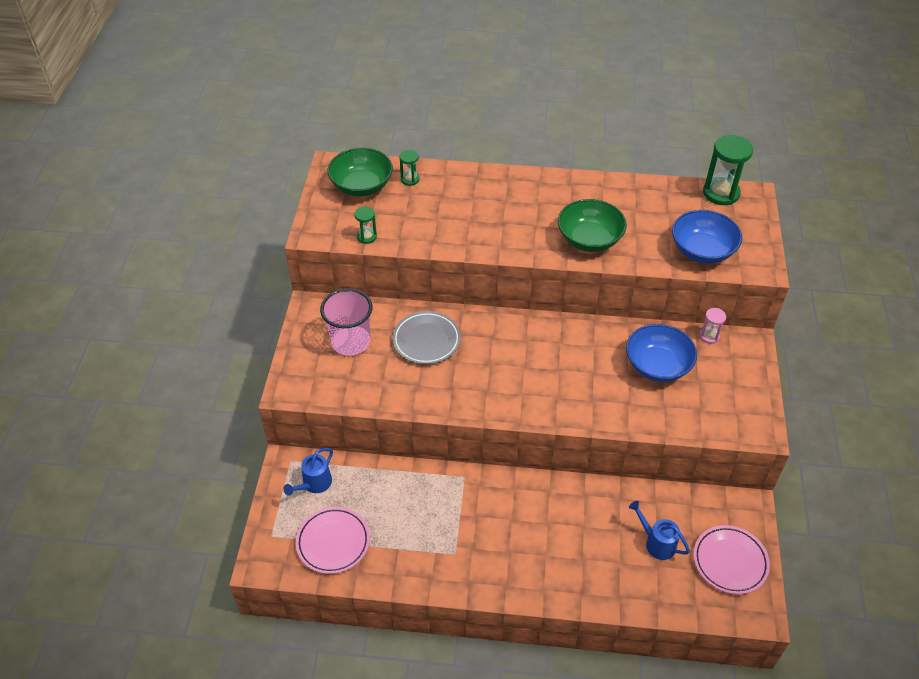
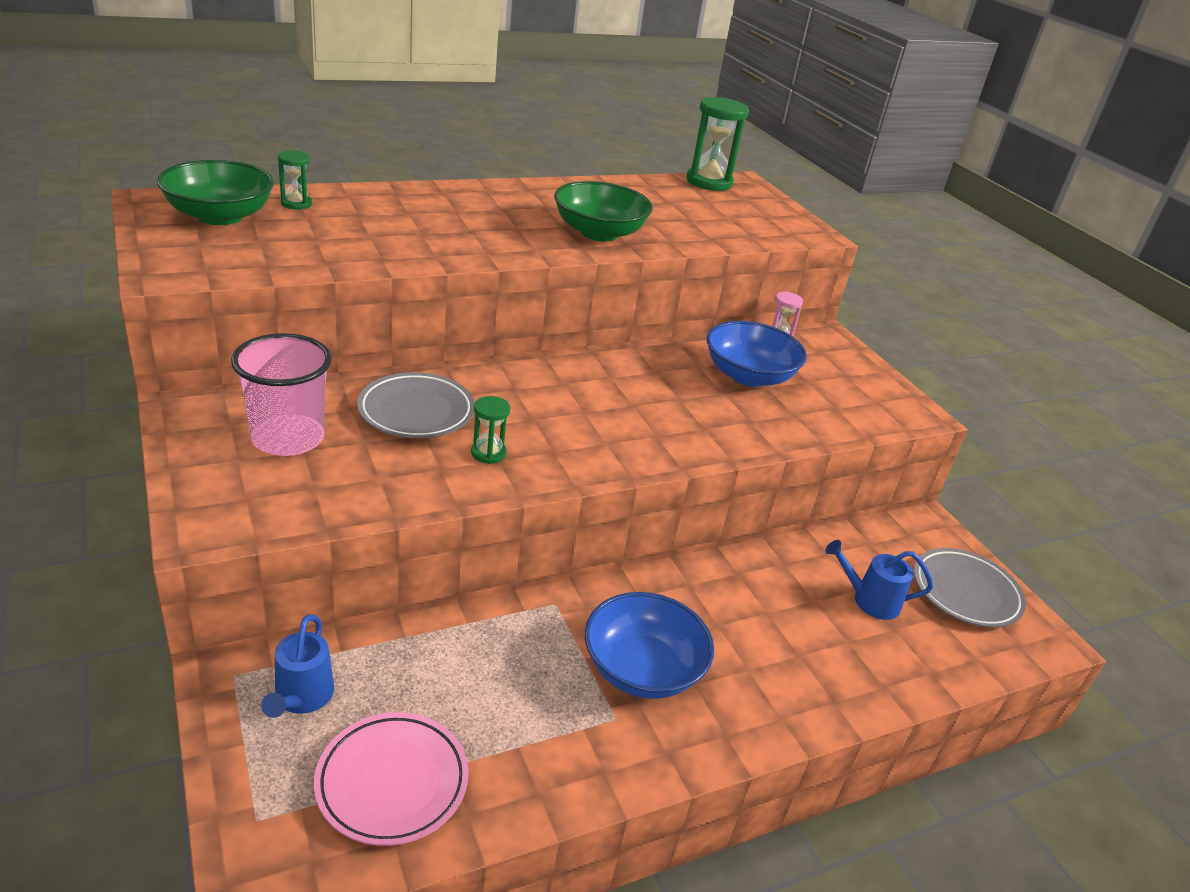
camera: 35 degrees left, 15 degrees down
(367, 237) = (267, 266): green hourglass -> green hourglass (488, 453)
(702, 250) = (738, 227): blue bowl -> blue bowl (642, 669)
(730, 561) = (965, 592): pink plate -> grey plate

